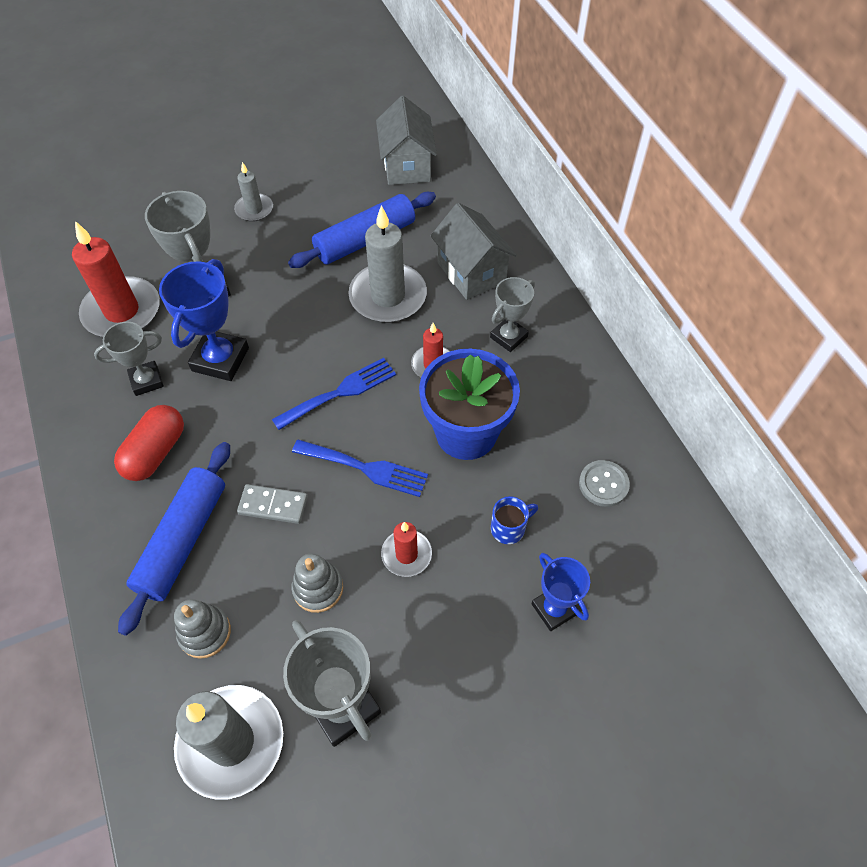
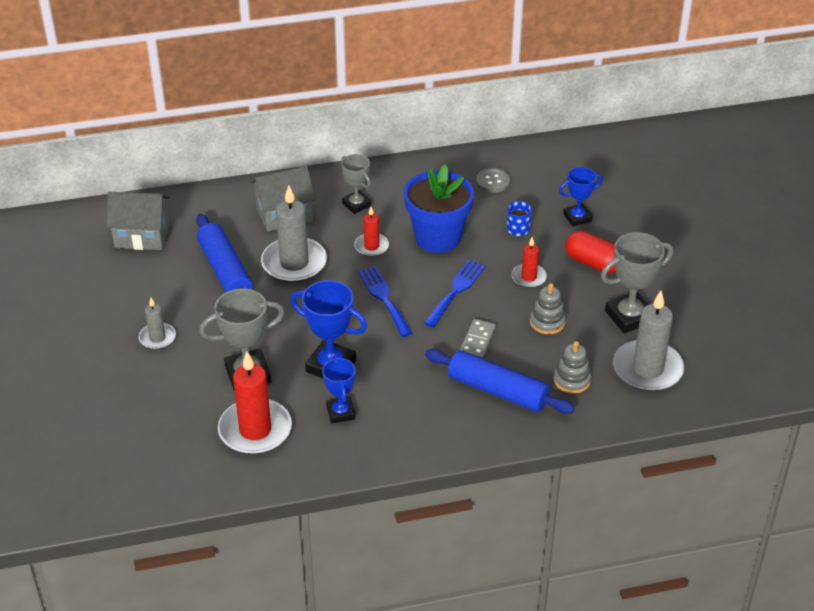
camera: 80 degrees left, 15 degrees down
(146, 381) = (340, 412): grey trophy -> blue trophy
(156, 452) = (415, 406): red capsule -> red capsule (593, 263)

